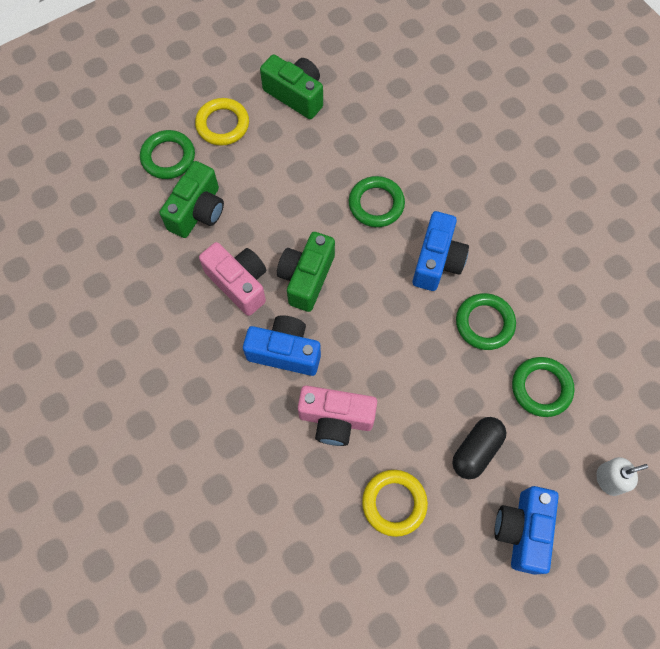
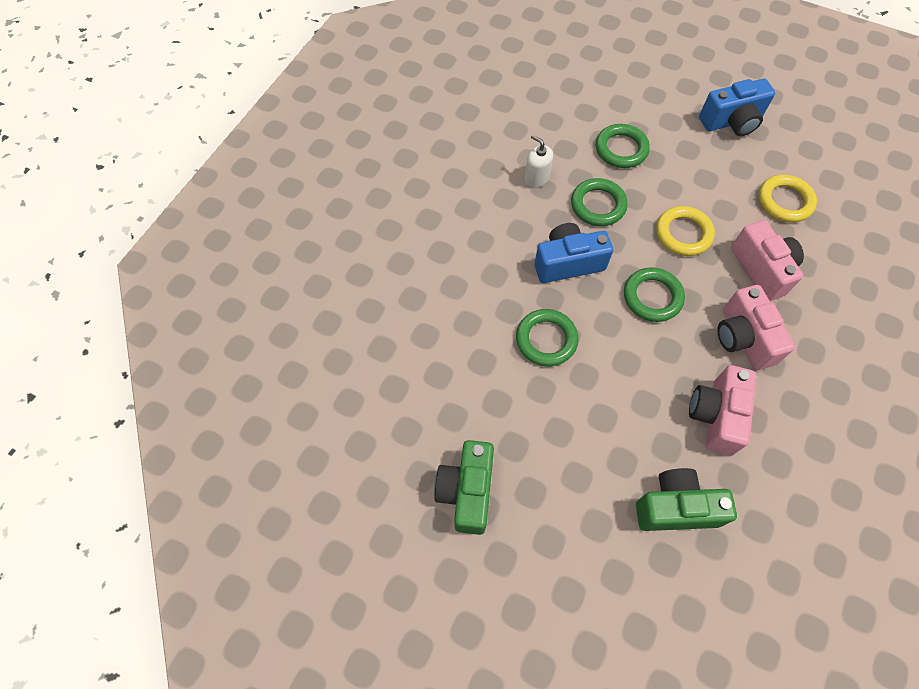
camera: 120 degrees left, 5 degrees down
(168, 157) = (638, 588): green ring -> green ring (652, 297)
(222, 124) = (556, 552): yellow ring -> yellow ring (683, 234)
(285, 352) = (743, 338): blue camera -> pink camera
(306, 278) = (664, 359): green camera -> none
(476, 450) = (702, 169): black capsule -> none
(609, 479) = (654, 89): white soap dispenser -> white soap dispenser (536, 178)

